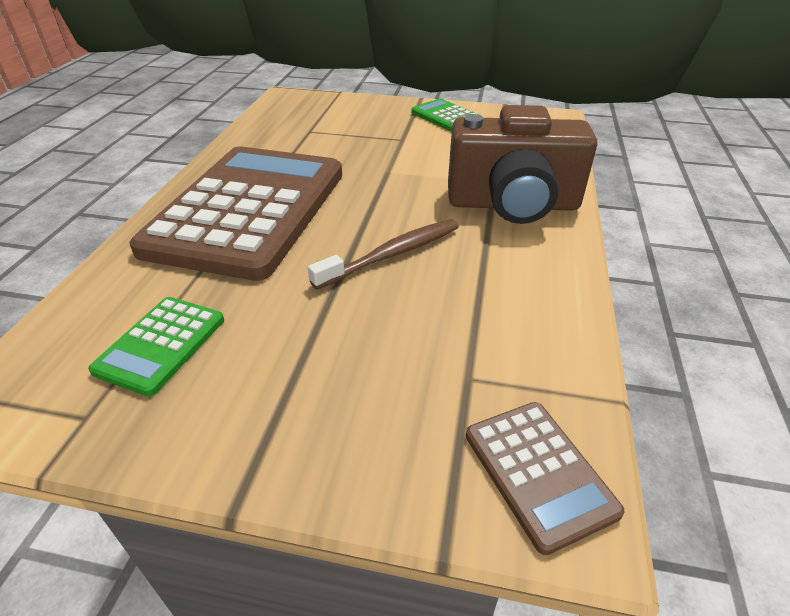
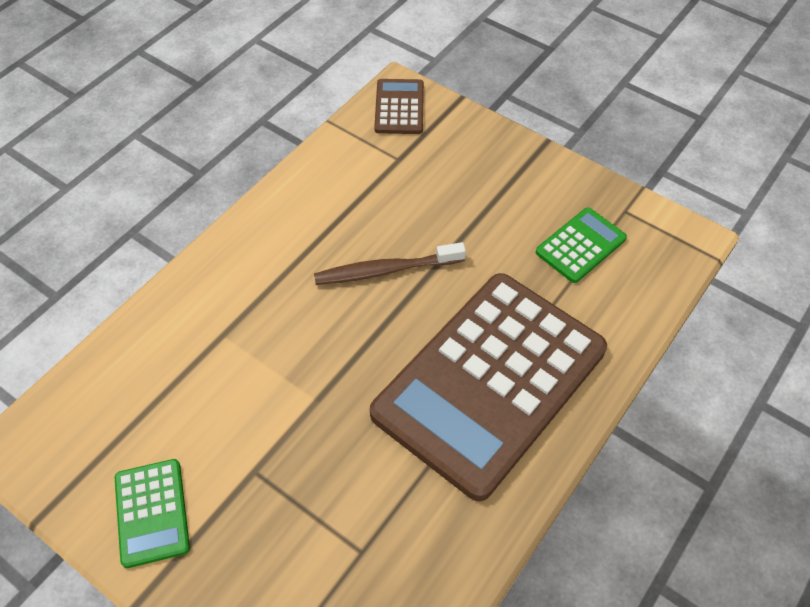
camera: 155 degrees left, 15 degrees up
(513, 205) = (238, 292): brown camera -> none

